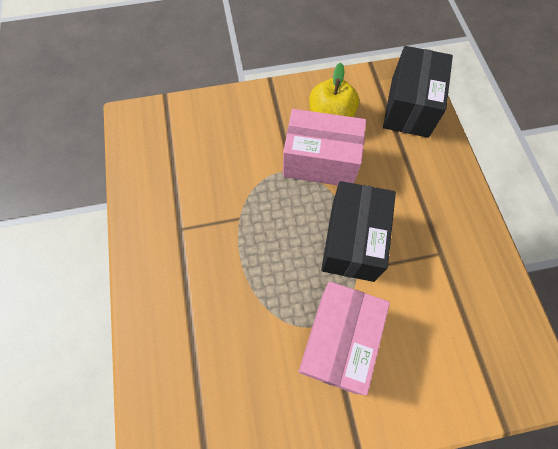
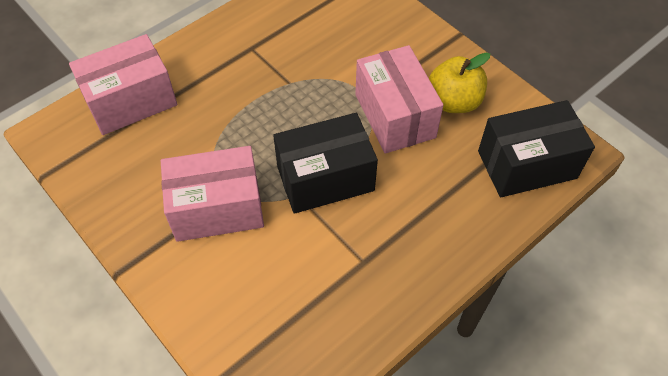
camera: 60 degrees right, 10 degrees down
(171, 366) = (131, 101): none -> pink box

